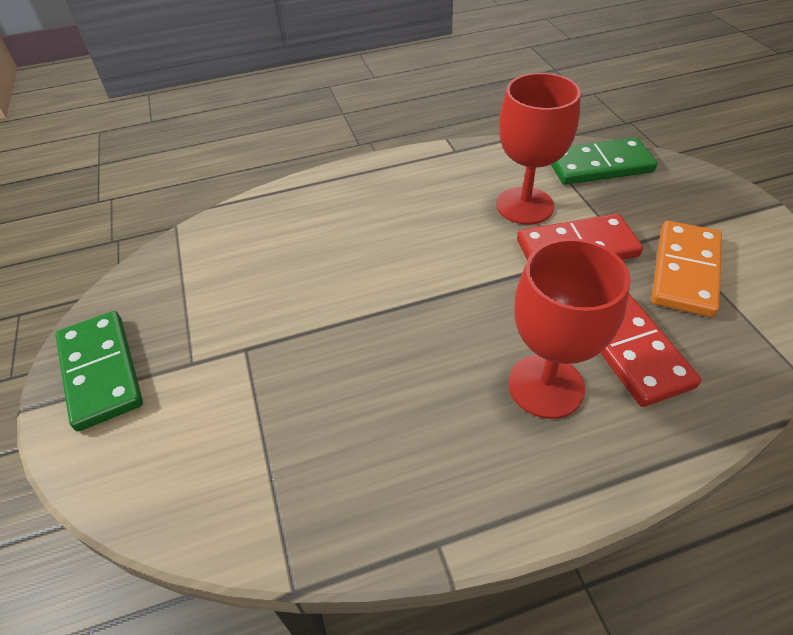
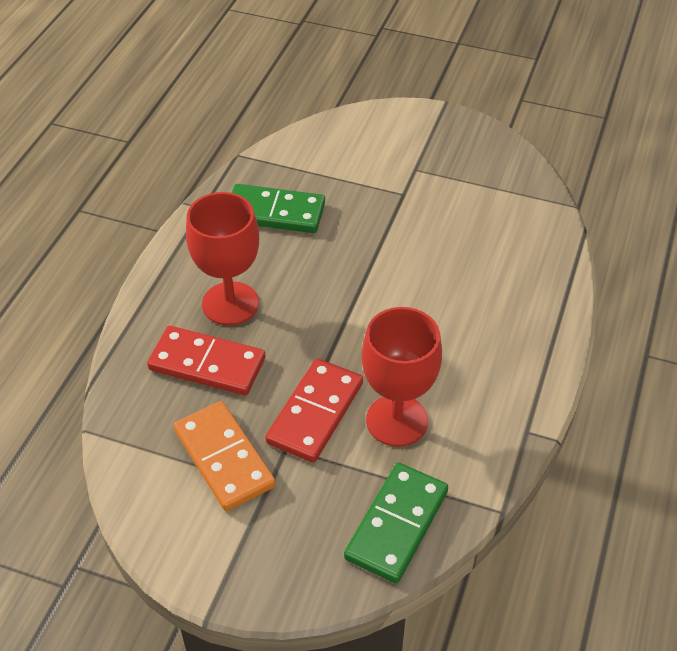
camera: 125 degrees right, 0 degrees up
(100, 372) = (446, 133): green domino -> green domino (275, 212)

